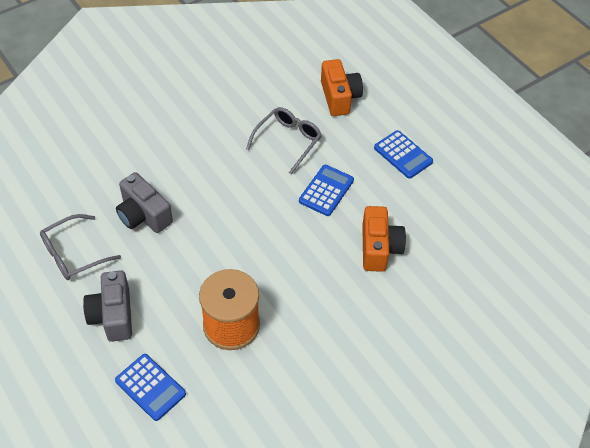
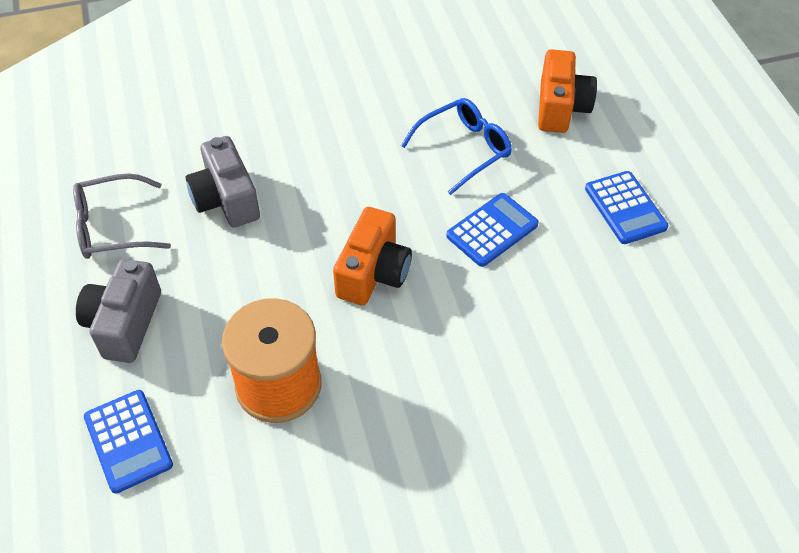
camera: 20 degrees right, 0 degrees up
(288, 141) = (464, 149): grey glasses -> blue glasses
(379, 248) = (539, 333): orange camera -> orange camera (373, 273)

